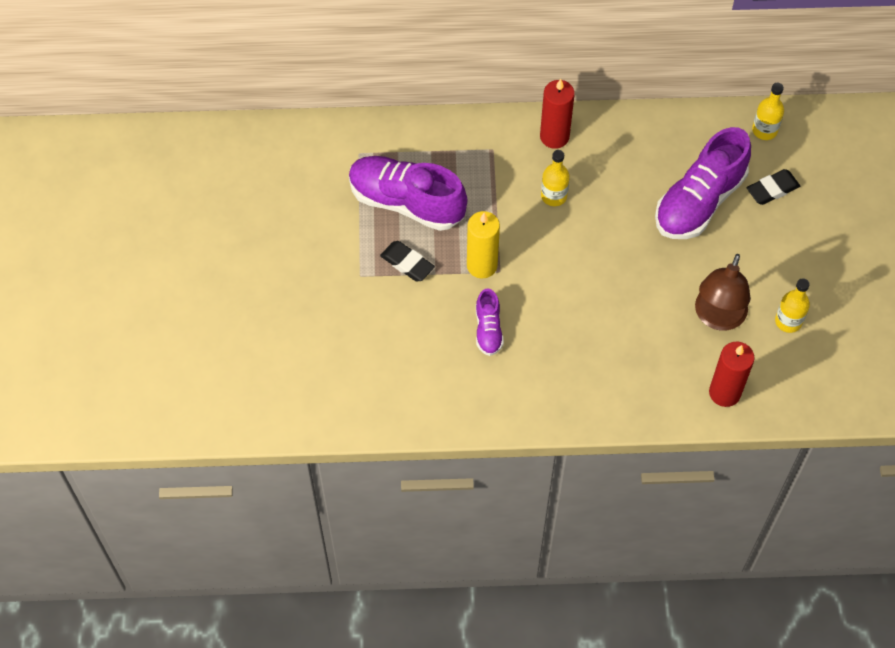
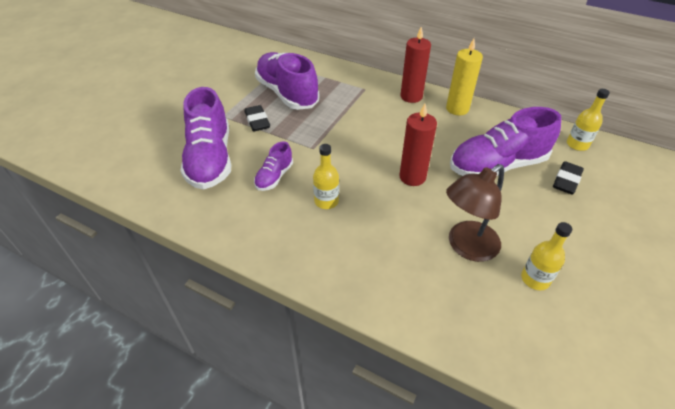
camera: 30 degrees right, 15 degrees down
(402, 342) = (210, 159): none -> purple shoe
(482, 265) = (304, 140): yellow candle -> yellow candle (457, 109)
(553, 196) = (386, 124): yellow bottle -> yellow bottle (326, 201)
(724, 393) = (436, 310): red candle -> red candle (412, 177)
(772, 189) = (566, 181): black eraser -> black eraser turned 60 degrees counterclockwise

